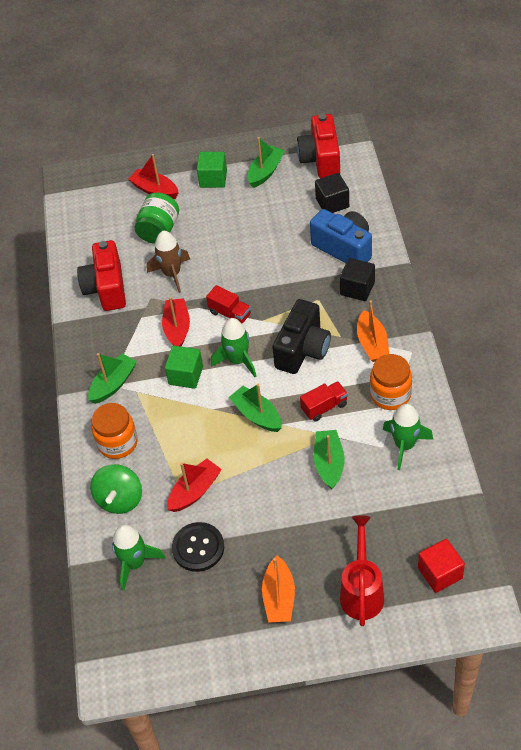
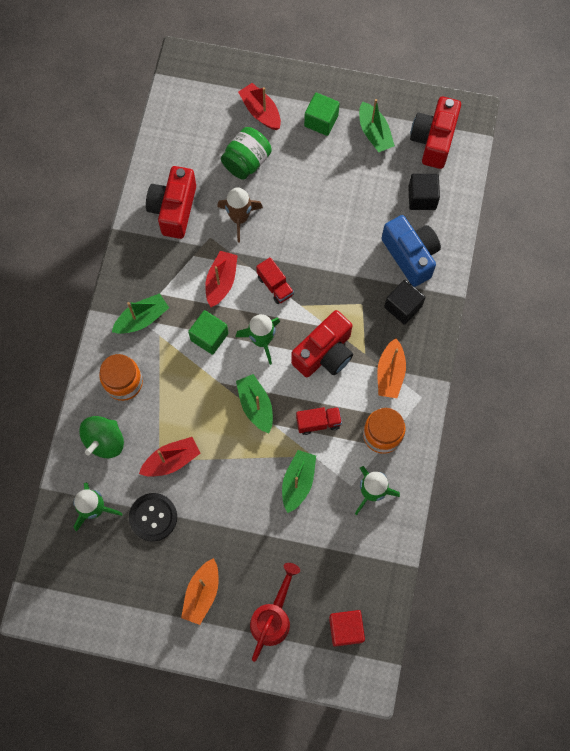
camera: 15 degrees right, 20 degrees up
(265, 172) = (374, 133): green boat -> green boat turned 105 degrees clockwise
(303, 350) = (324, 353): black camera -> red camera

